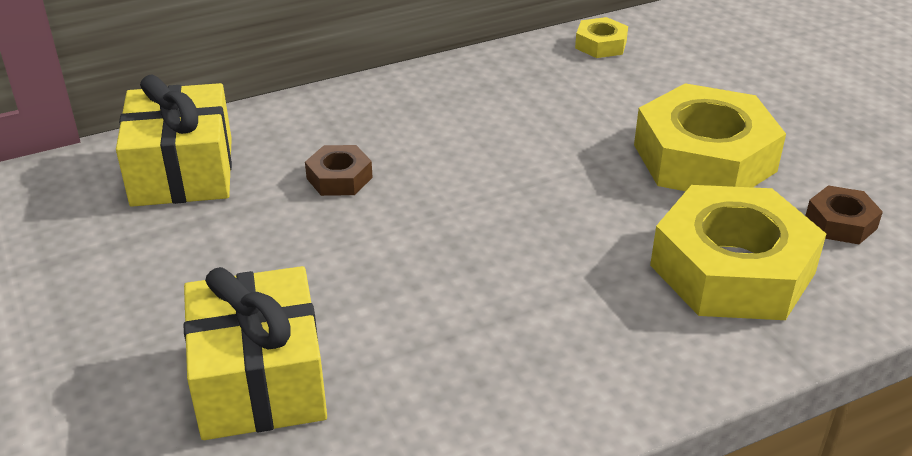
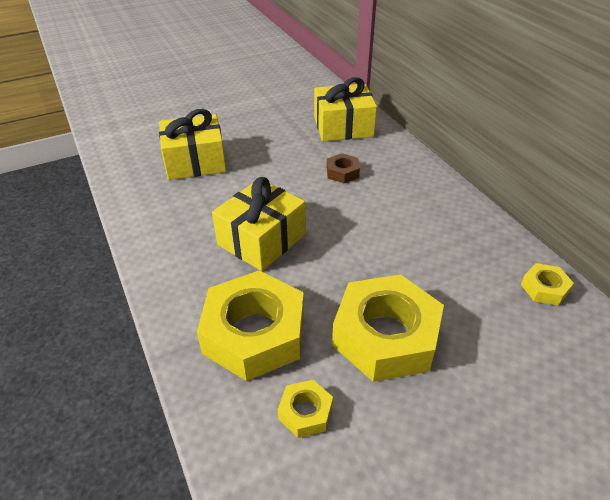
camera: 90 degrees right, 5 degrees up
(526, 269) = (262, 239): none -> yellow gift
(840, 222) = (305, 412): brown nut -> yellow nut

